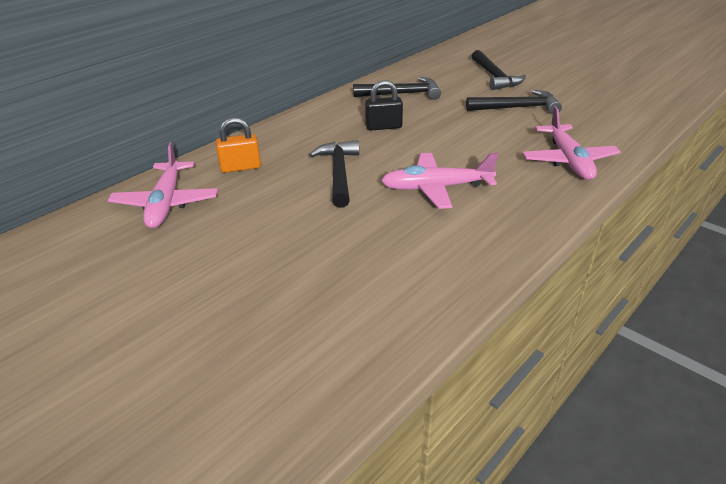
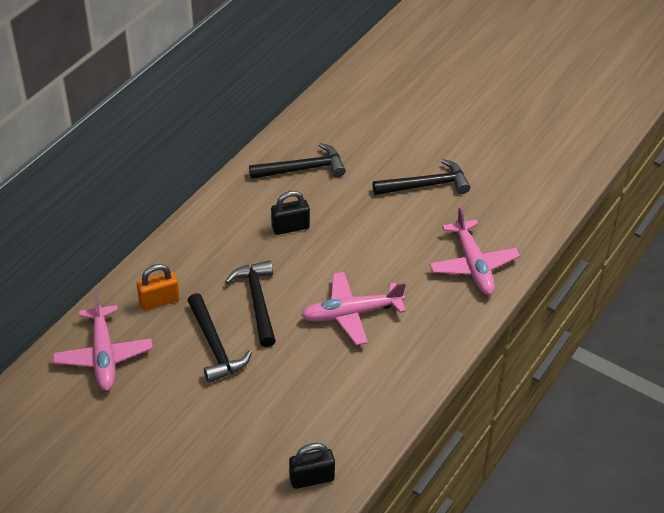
camera: 10 degrees left, 10 degrees up
(366, 335) = (312, 478): none -> black padlock
(495, 77) = (402, 129): black hammer -> black hammer (215, 346)

